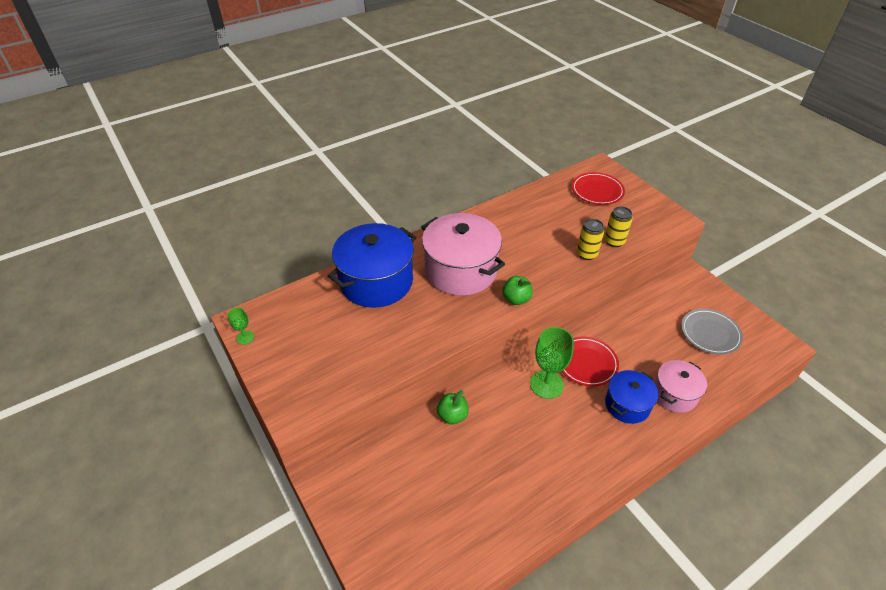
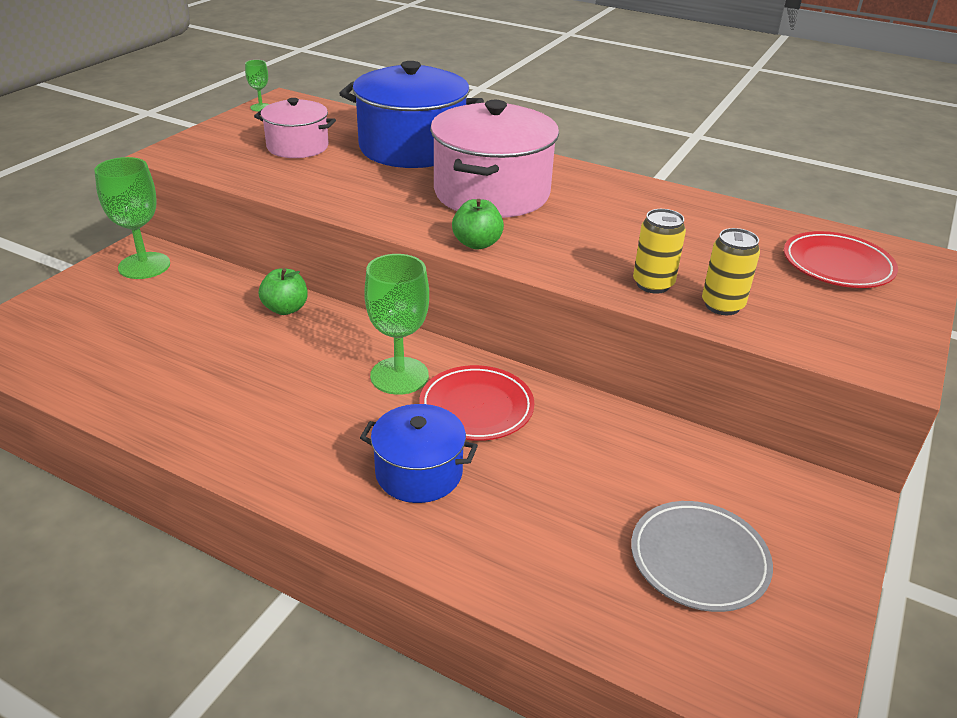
camera: 60 degrees right, 10 degrees down
(349, 483) = (144, 266): none -> green goblet
(674, 394) = (488, 531): pink pot -> pink pot (297, 147)

